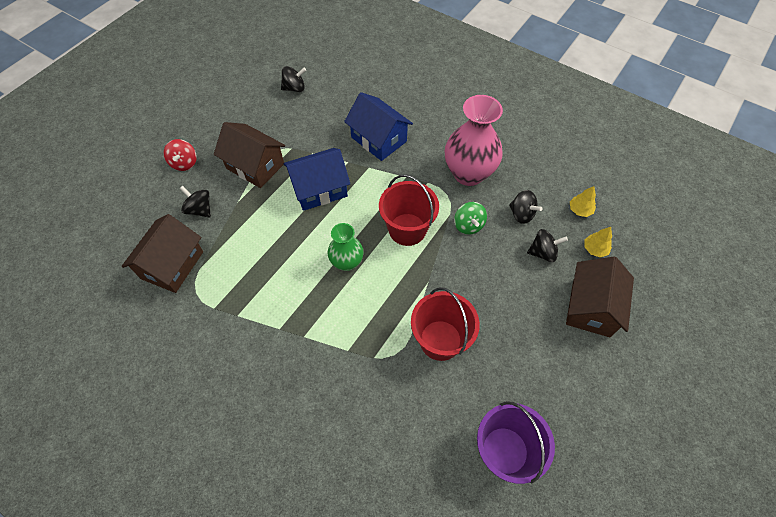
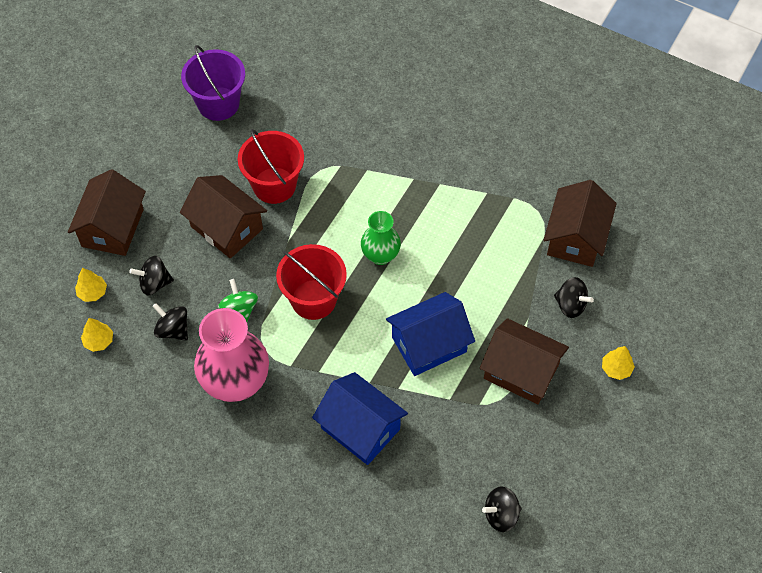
camera: 175 degrees right, 0 degrees up
(184, 163) = (616, 369): red spinning top -> yellow tree
(484, 299) = (226, 228): none -> brown house

